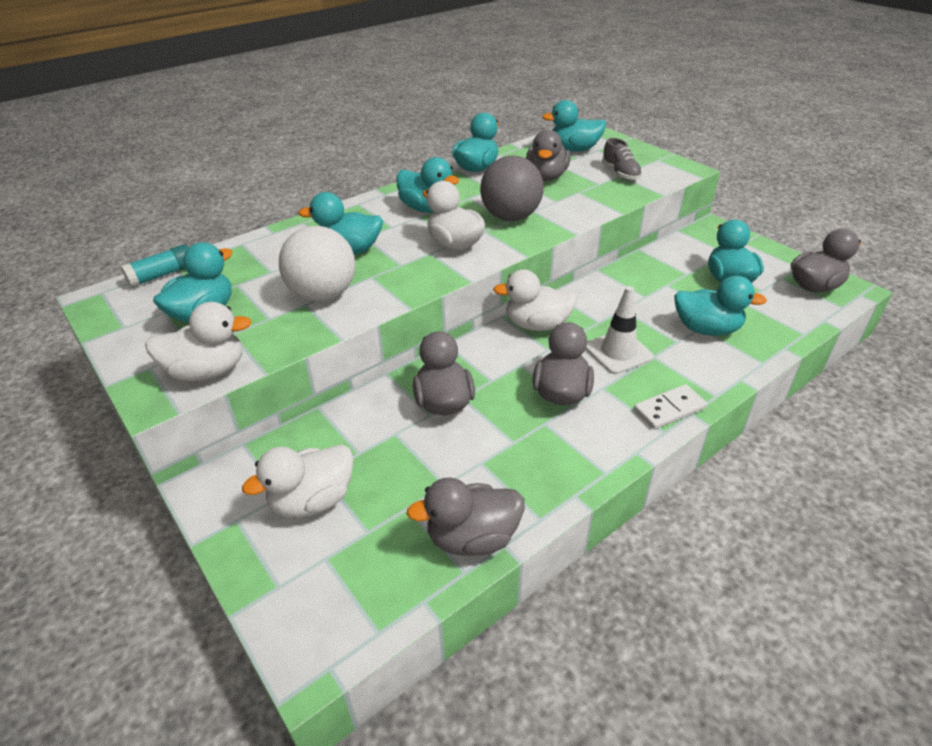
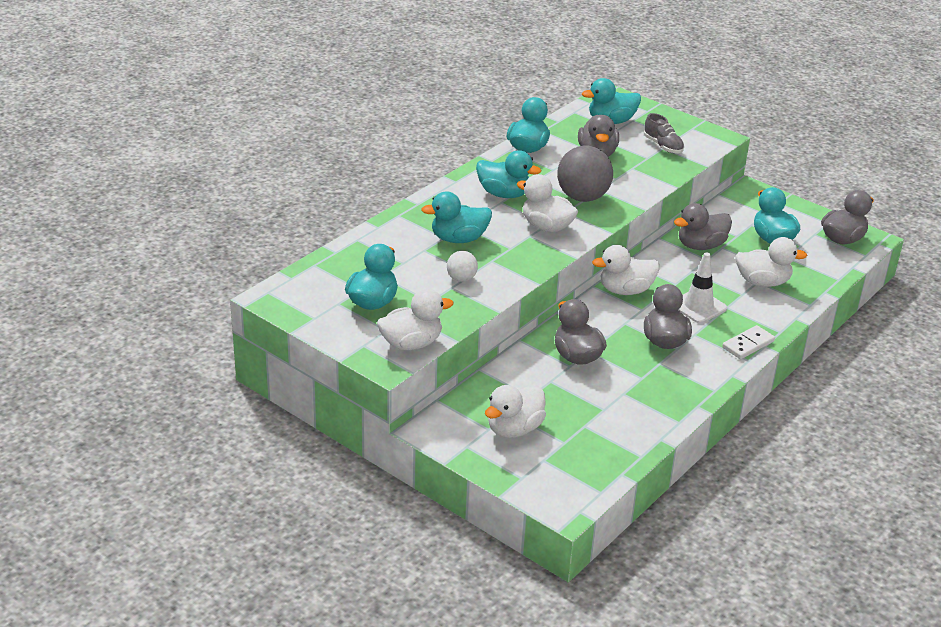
camera: 15 degrees left, 5 degrees down
(162, 275) = (309, 273): turquoise glue stick -> none
(323, 295) = (461, 279): white ball -> white ball, size x0.51
(472, 538) = (638, 437): grey duck -> grey duck (701, 246)
(706, 329) = (762, 282): turquoise duck -> white duck

